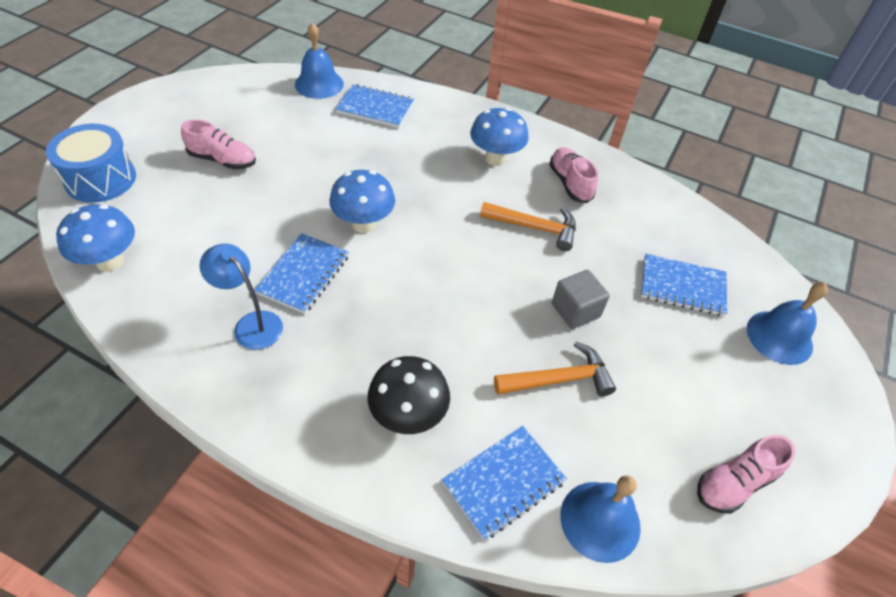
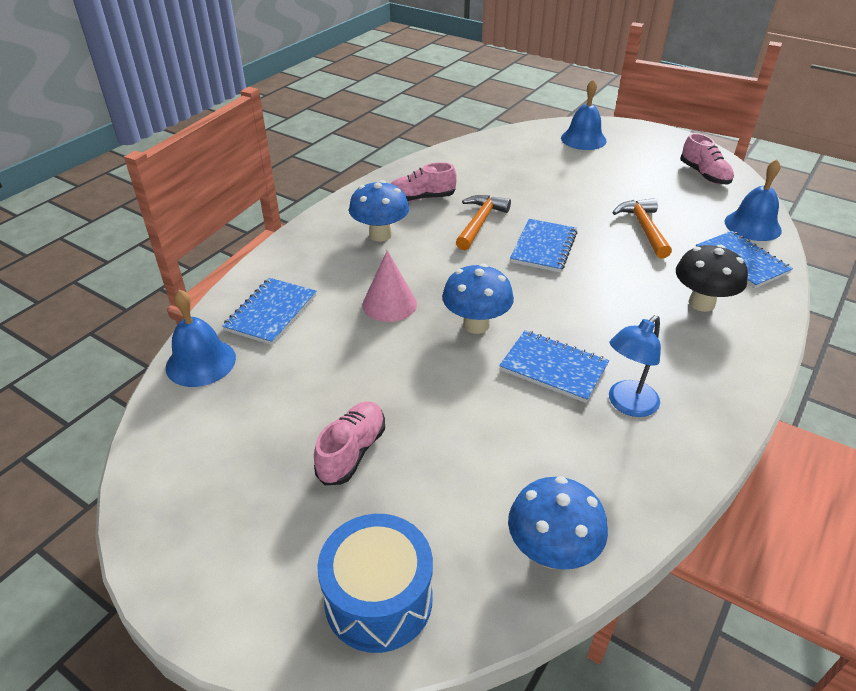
camera: 80 degrees left, 10 degrees down
(390, 169) = (389, 304): none -> pink cone
(575, 310) = (574, 213): grey cube -> none
(682, 287) = (542, 165): blue notebook -> blue notebook (543, 247)

